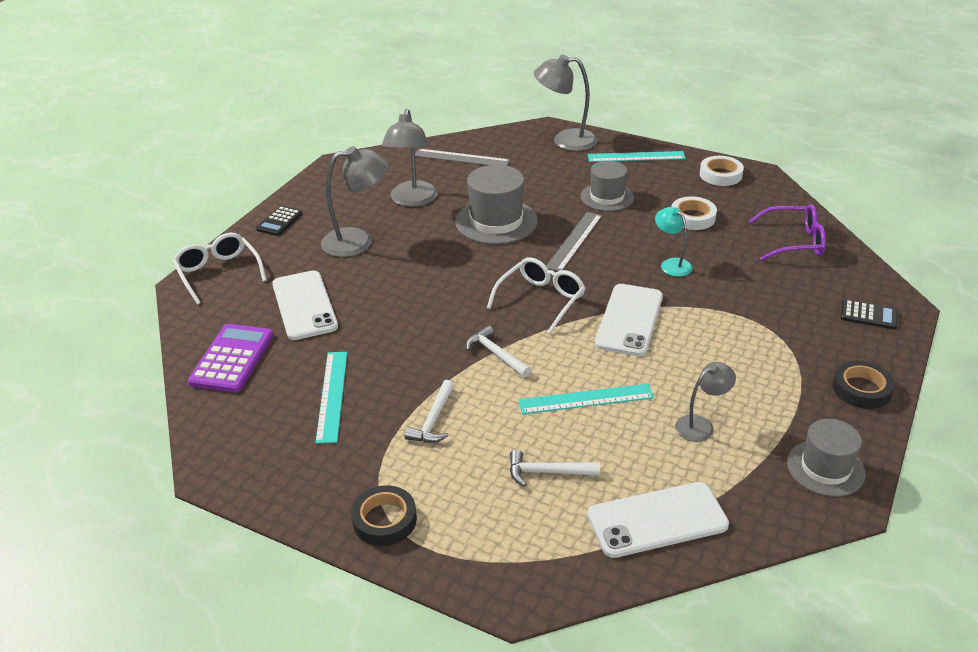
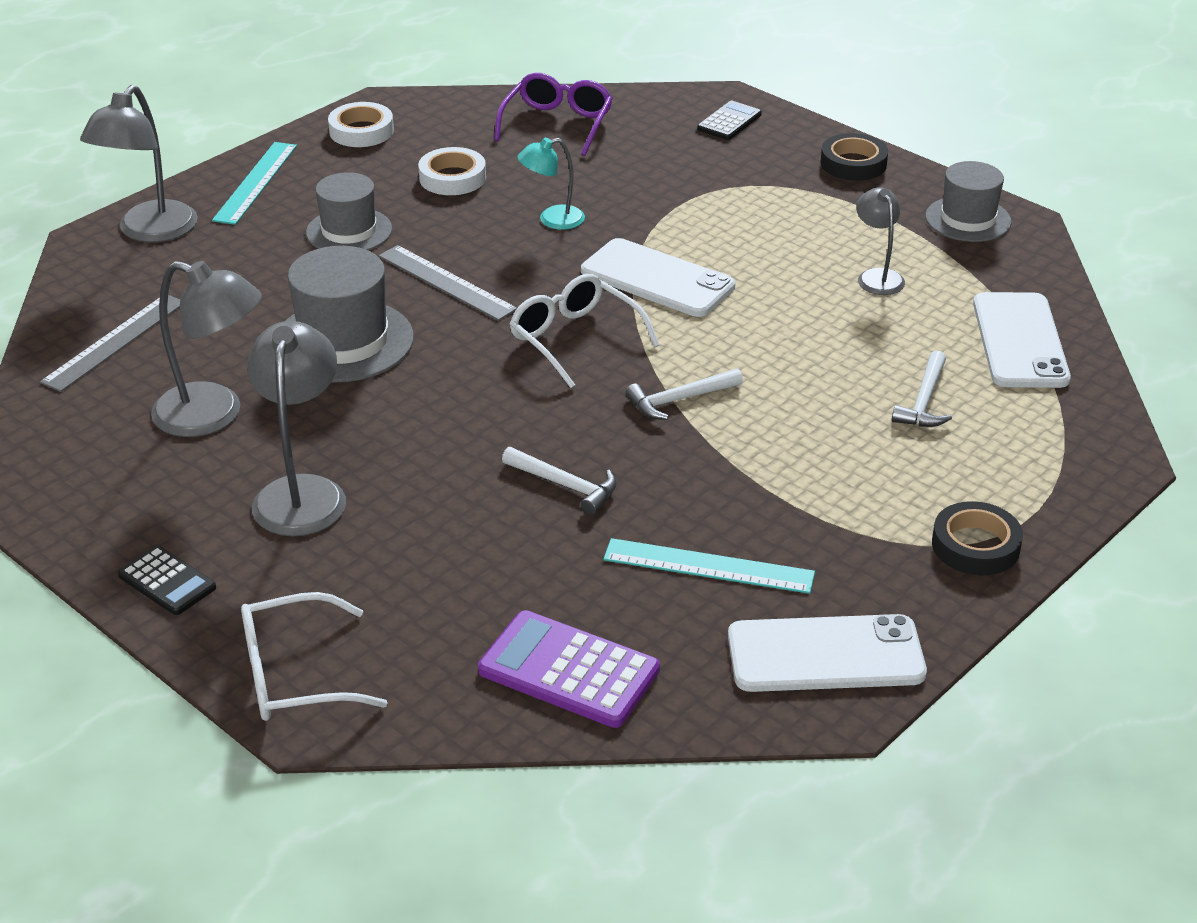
camera: 75 degrees left, 0 degrees up
(304, 305) = (460, 574): white phone -> white phone (825, 654)
(433, 420) = (798, 477): white hammer -> white hammer (565, 485)
(586, 399) = (801, 346): turquoise ruler -> none

